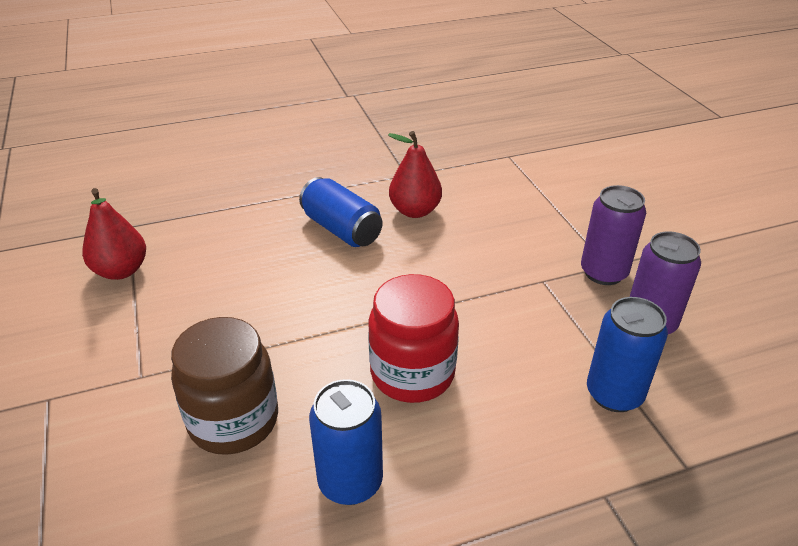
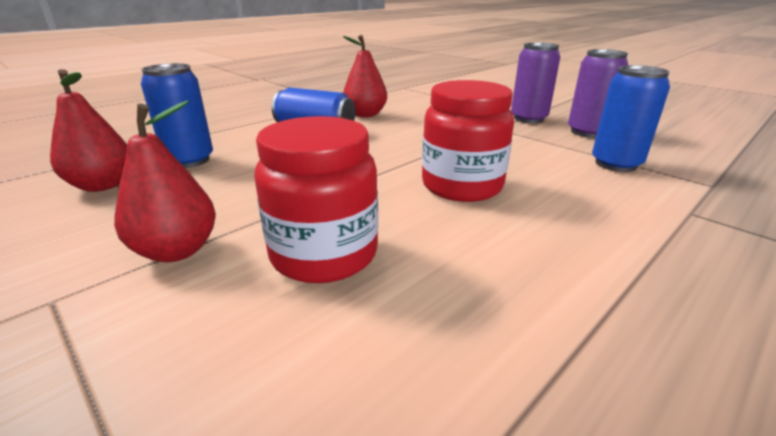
camera: 25 degrees left, 10 degrees down
(138, 376) = (177, 251): none -> red pear
(234, 420) = (324, 254): brown jar -> red jar
(350, 482) = (492, 263): blue can -> blue can (189, 160)

